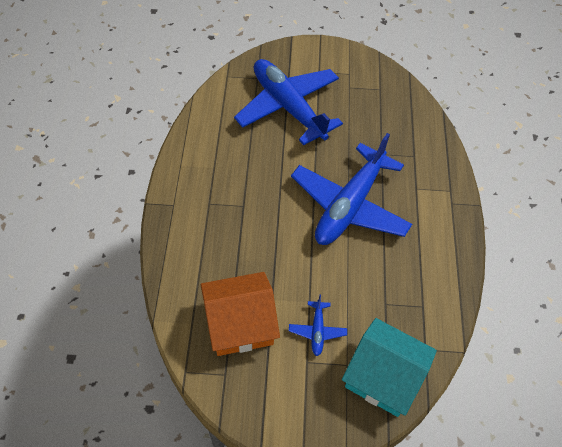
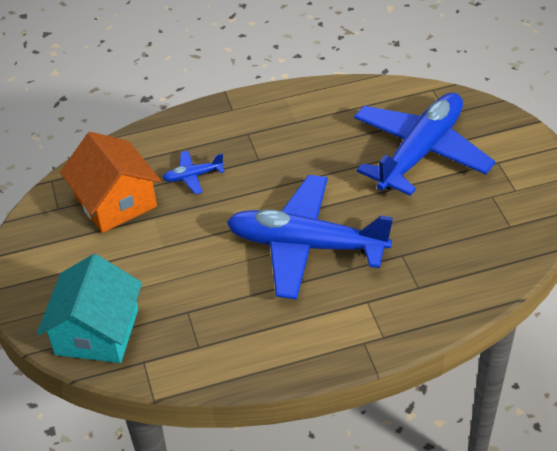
camera: 75 degrees right, 10 degrees down
(317, 331) = (131, 262): blue plane -> blue plane (193, 176)

